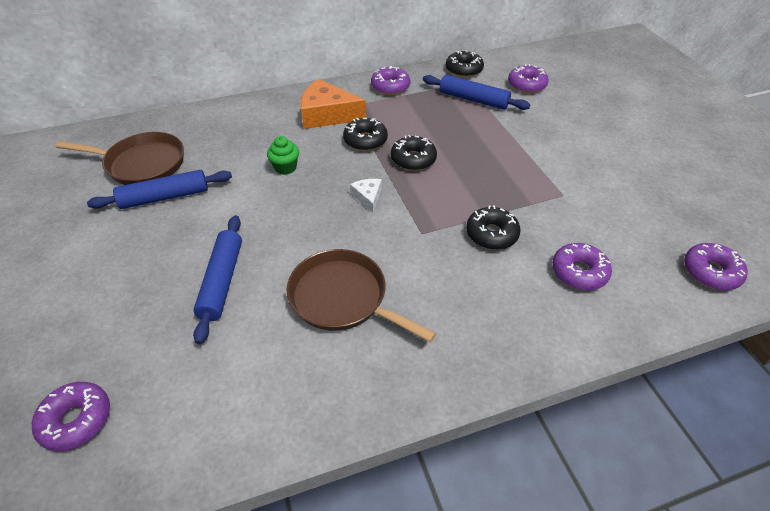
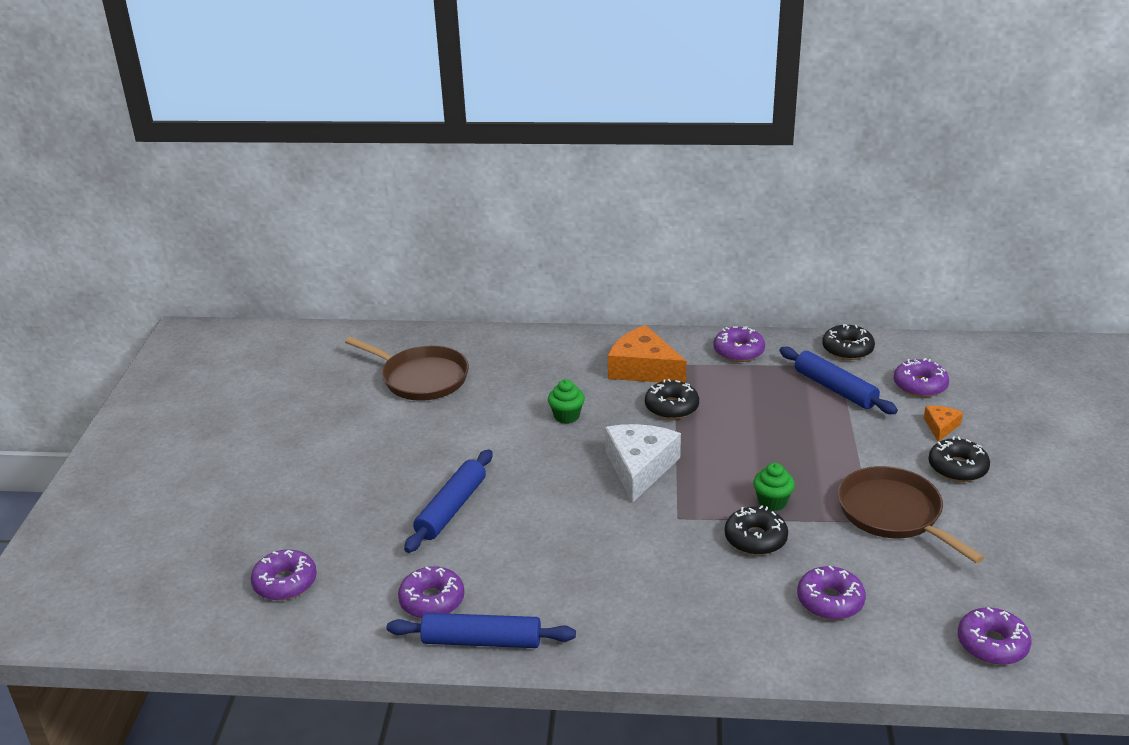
camera: 25 degrees right, 15 degrees down
(165, 197) = (430, 417): blue rolling pin -> blue rolling pin (481, 641)
(244, 387) = (432, 600): none -> purple donut
(342, 298) = (559, 554): brown pan -> brown pan (893, 513)
(368, 197) = (639, 467): white cheese -> white cheese, size x2.03
(413, 159) = (715, 440): black donut -> black donut (957, 468)
(485, 199) = (772, 502): none -> green cupcake
(559, 111) = (941, 427): none -> orange cheese

